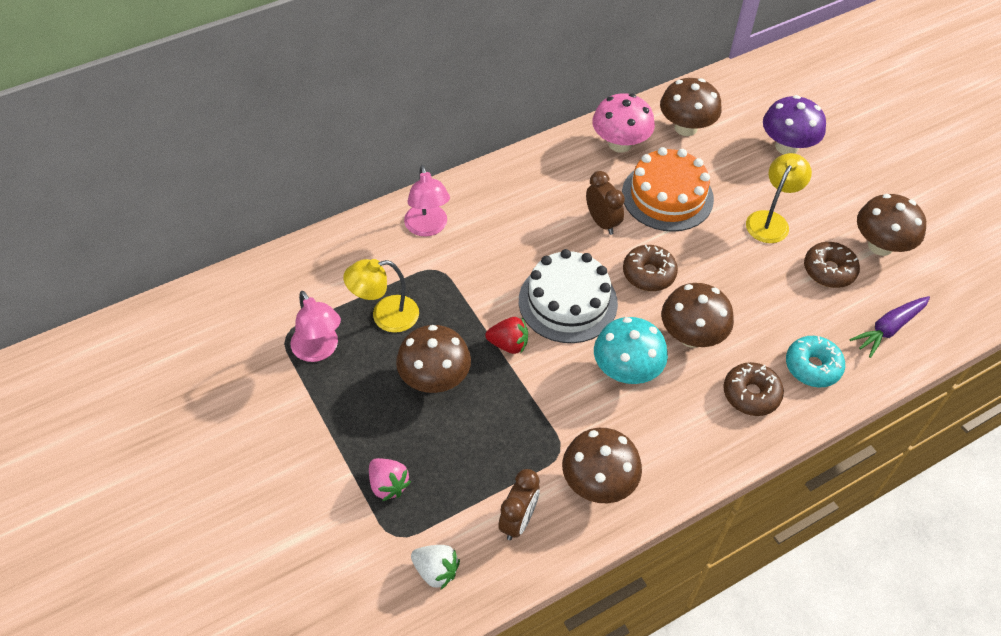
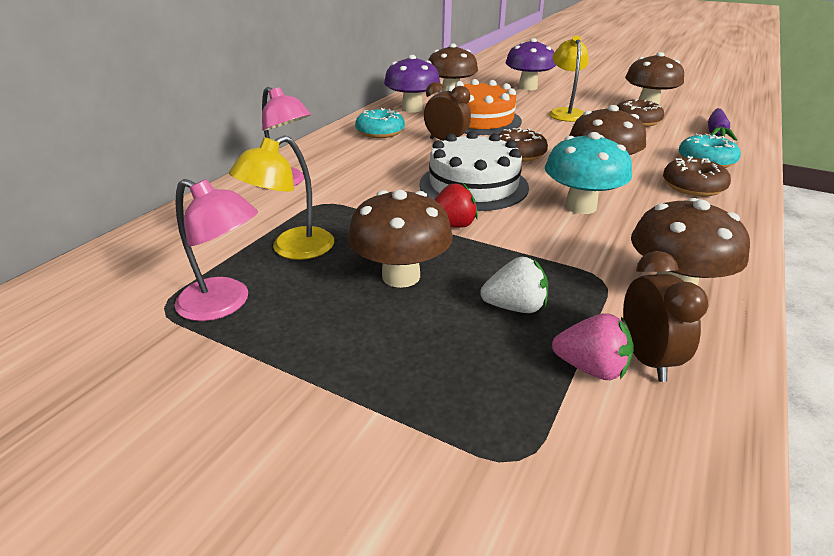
camera: 30 degrees left, 20 degrees down
(388, 485) = (445, 400): pink strawberry -> pink strawberry (591, 368)
(436, 571) = (626, 474): white strawberry -> white strawberry (515, 307)
(556, 178) = (380, 132): none -> turquoise donut
(620, 144) = (412, 109): pink mushroom -> purple mushroom

